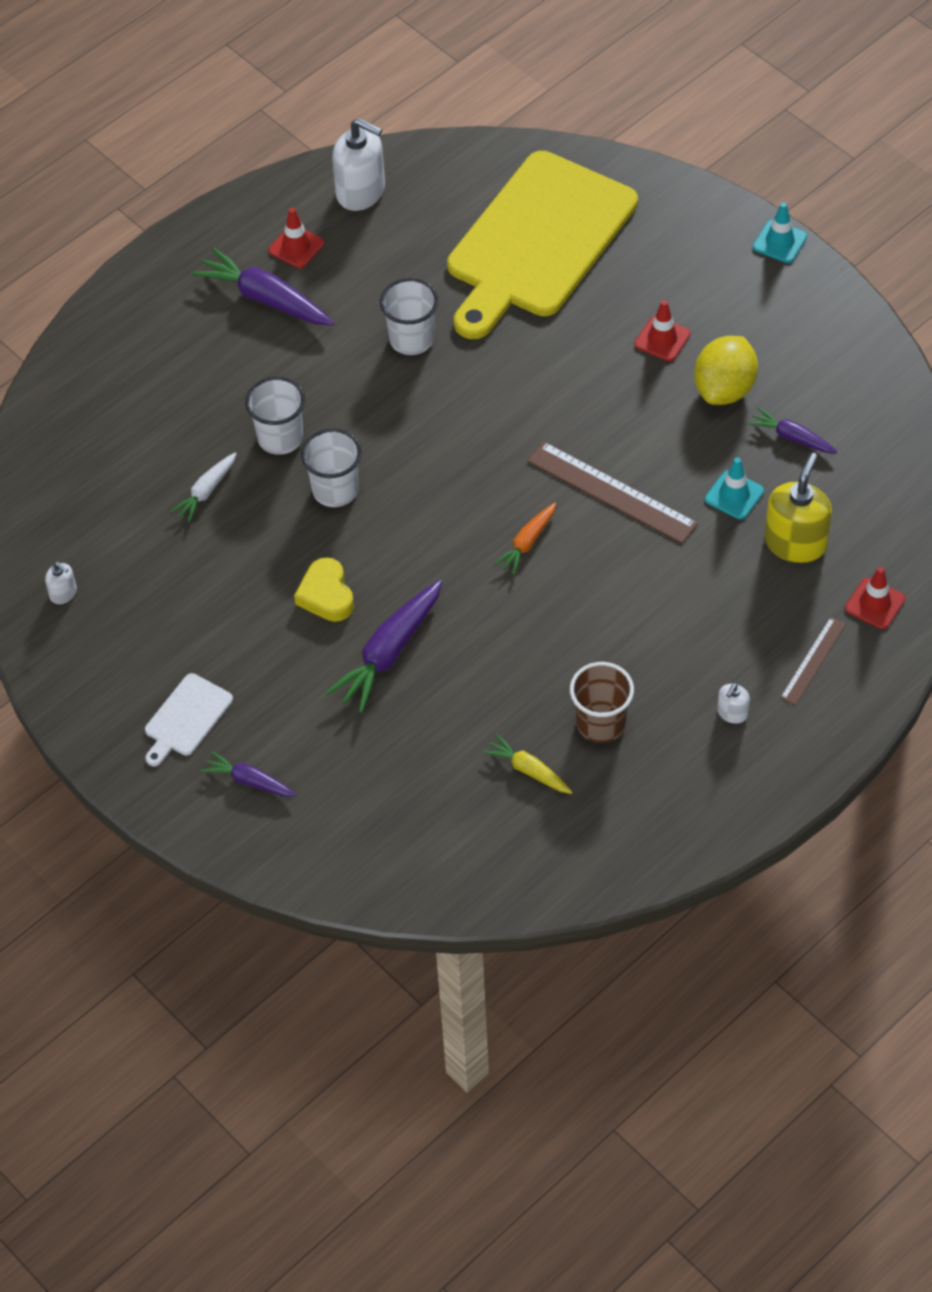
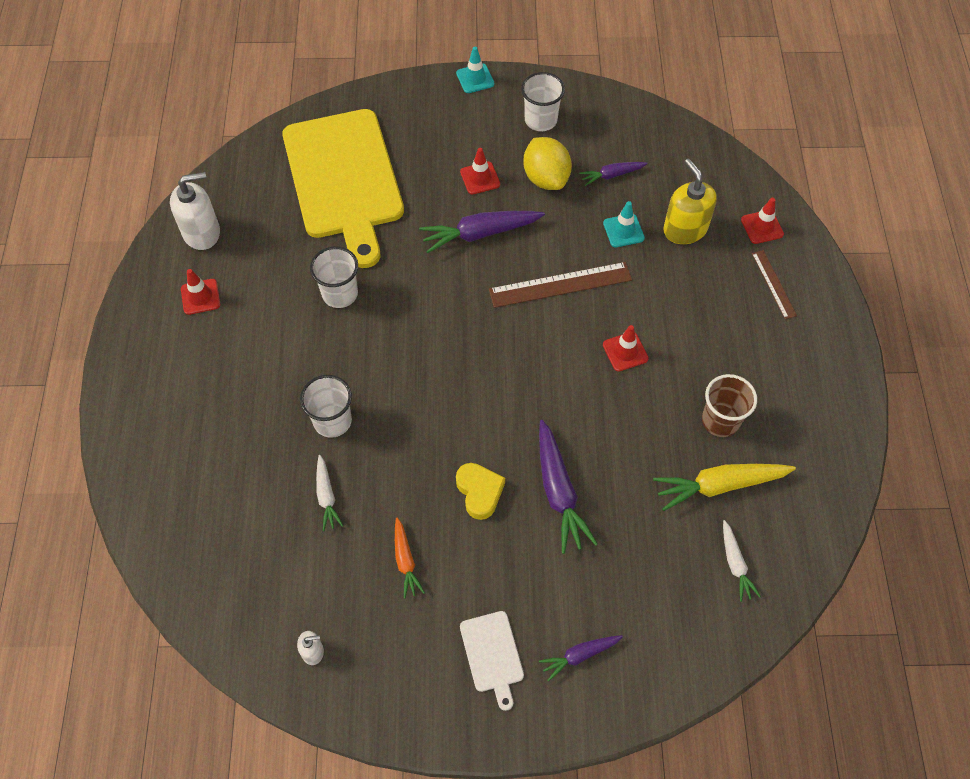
camera: 50 degrees left, 5 degrees up
(265, 298) = (218, 344): purple carrot -> purple carrot (480, 234)
(326, 595) = (479, 492): yellow heart -> yellow heart turned 135 degrees counterclockwise
(335, 490) = (405, 423): white cup -> white cup (540, 120)
(459, 837) = (735, 564): none -> white carrot
(527, 543) = (552, 354): orange carrot -> orange carrot (405, 561)
(528, 770) = (719, 486): yellow carrot -> yellow carrot, size x1.75
(594, 596) = (625, 352): none -> red traffic cone
(732, 713) = (774, 350): white soap dispenser -> none

